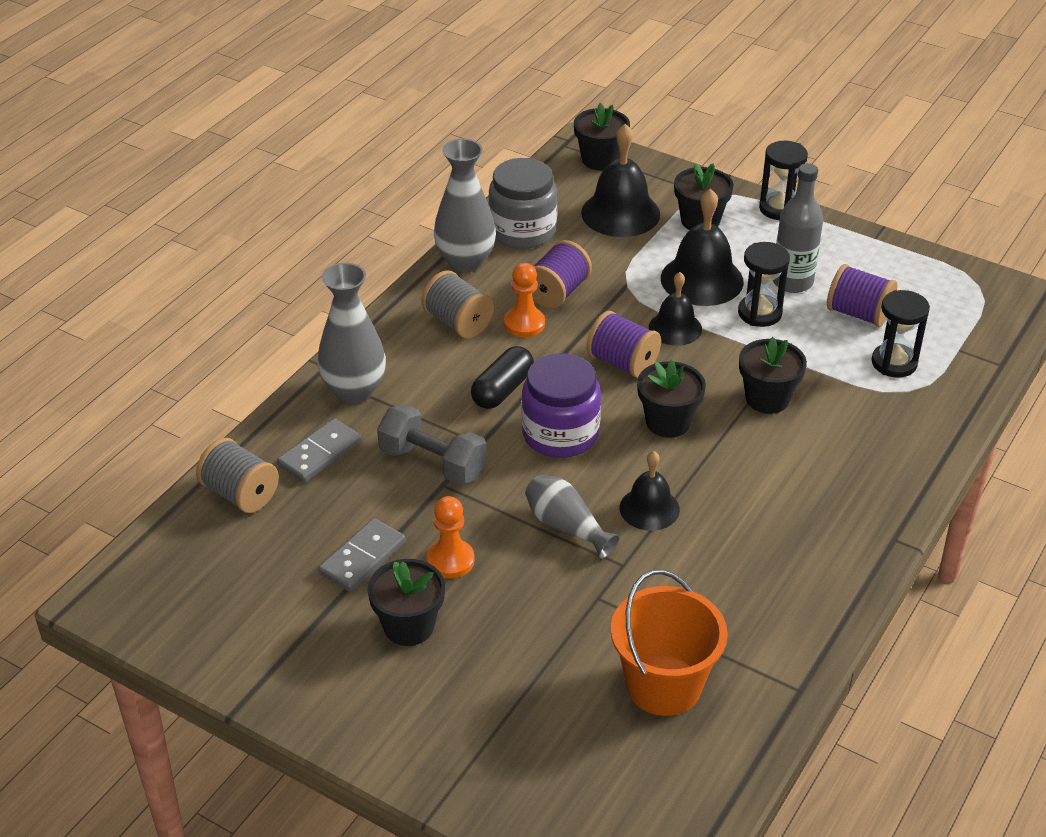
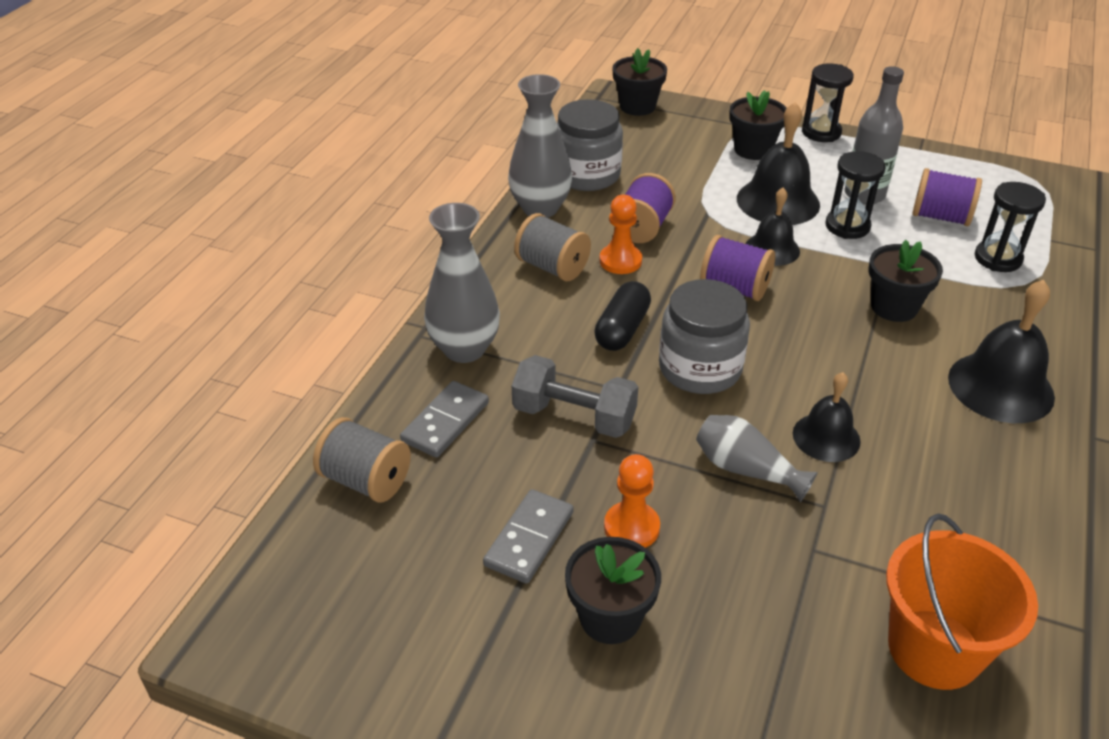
camera: 10 degrees left, 0 degrees up
(560, 434) = (700, 368): purple jar -> grey jar
(620, 213) = (675, 150): black bell -> black bell (1000, 387)
(668, 422) = (806, 342): black flower pot -> none

